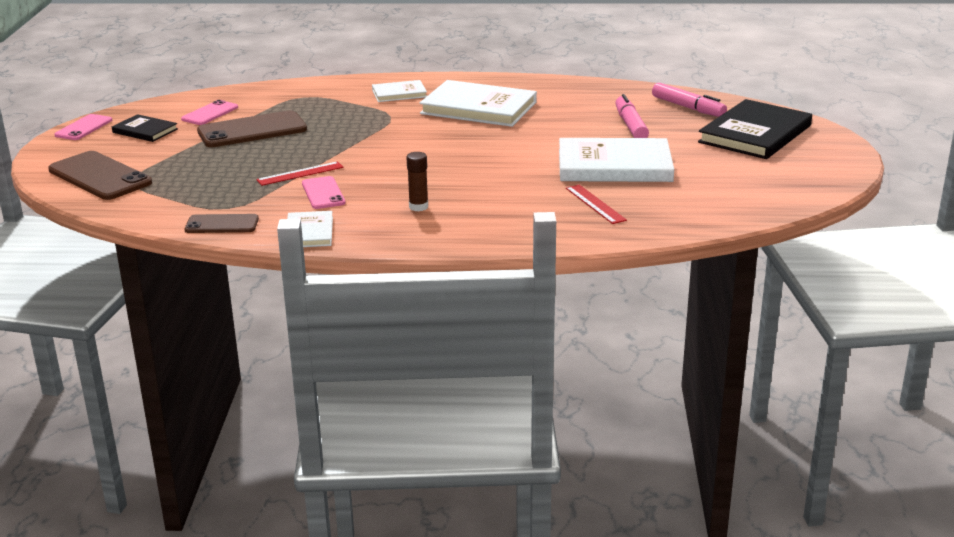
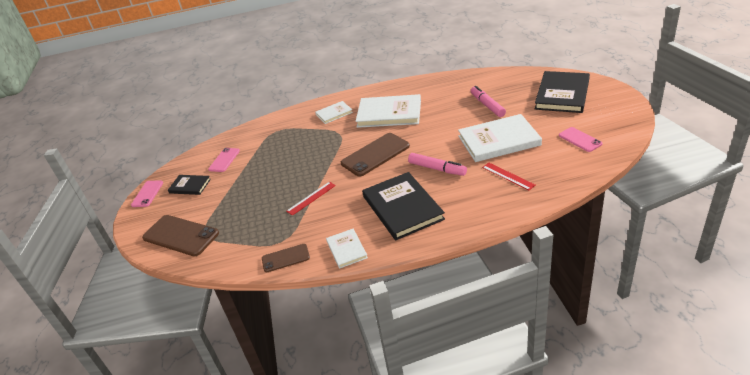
camera: 10 degrees left, 10 degrees up
(252, 130) = (259, 168): brown phone -> brown phone (375, 155)
(323, 193) = (336, 211): pink phone -> pink phone (580, 139)
(418, 207) = (402, 208): brown glue stick -> black book
(688, 107) = (511, 83): pink marker -> pink marker (437, 169)

